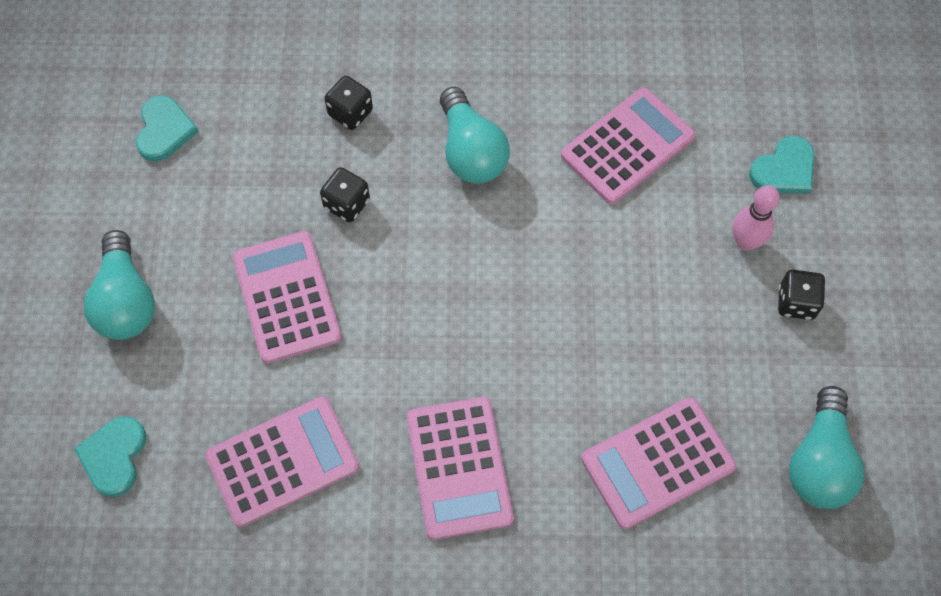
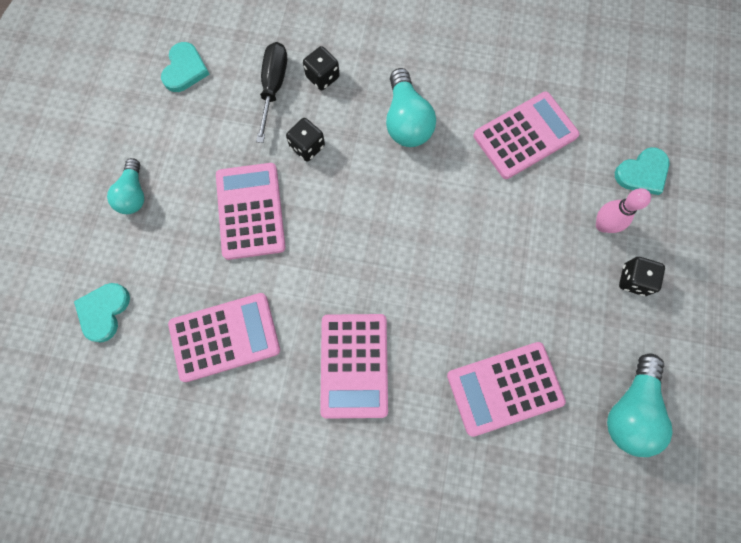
camera: 10 degrees right, 10 degrees up
(126, 300) = (134, 194): turquoise light bulb -> turquoise light bulb, size x0.66
(288, 136) = (273, 87): none -> black screwdriver

